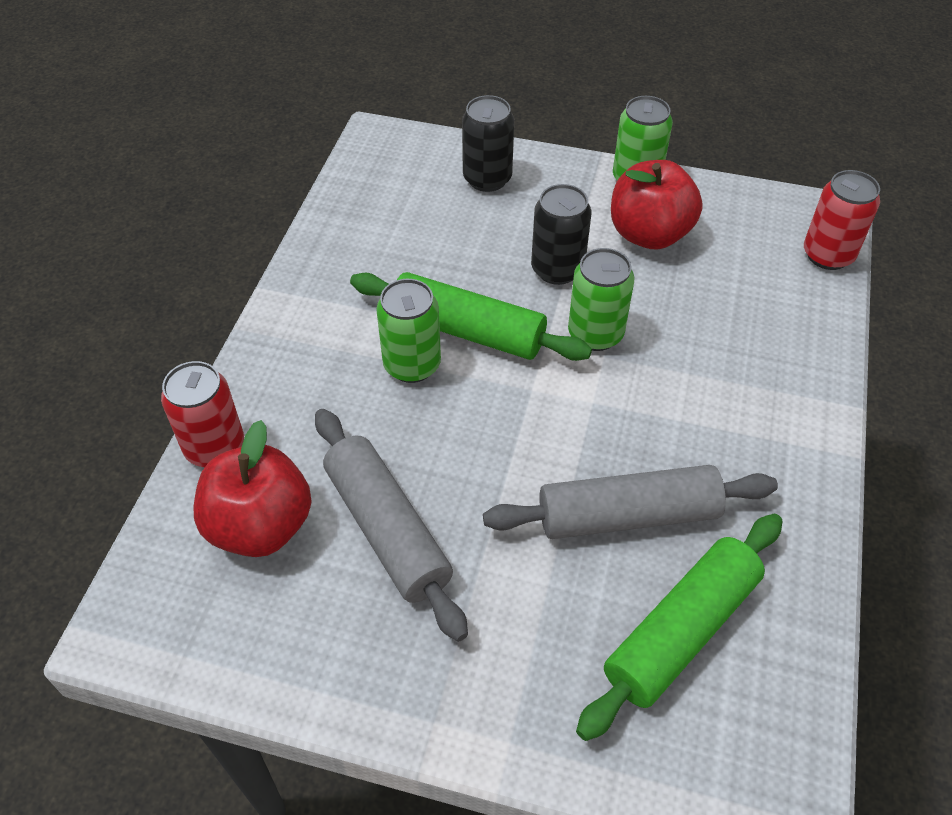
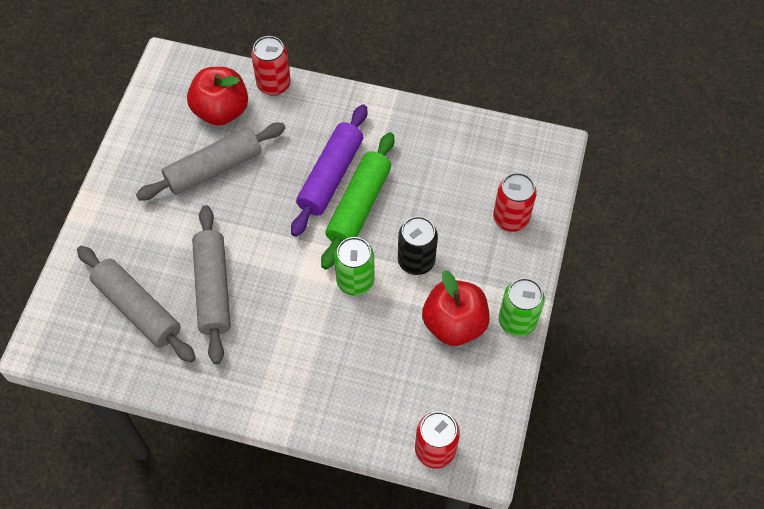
camera: 90 degrees right, 10 degrees up
(412, 365) = (331, 176): green can -> purple rolling pin
(487, 179) = (511, 218): black can -> red can
(681, 631) = (137, 309): green rolling pin -> grey rolling pin

